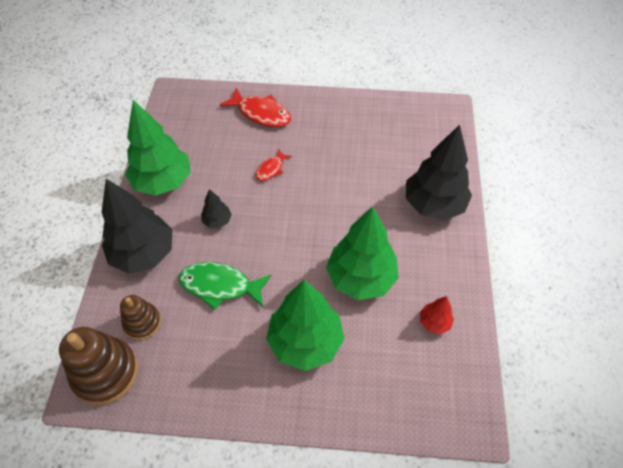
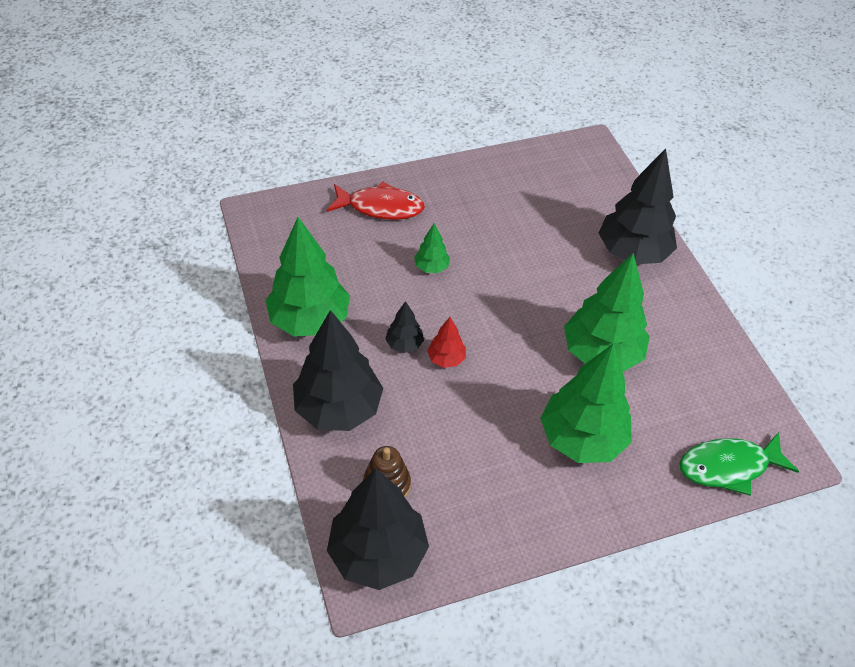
camera: 25 degrees left, 5 degrees down
(105, 372) = (378, 553): brown stacking toy -> black tree
(220, 286) = (452, 414): green fish -> green fish (728, 467)
(271, 169) = (431, 267): red fish -> green tree
(434, 322) = (701, 373): red tree -> red tree (446, 359)

